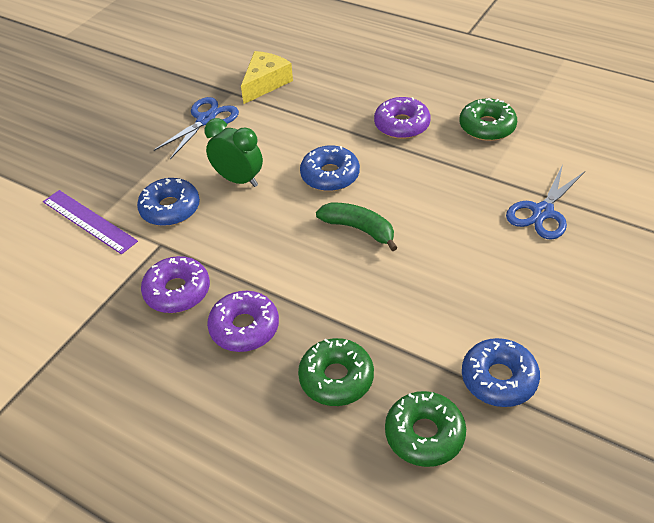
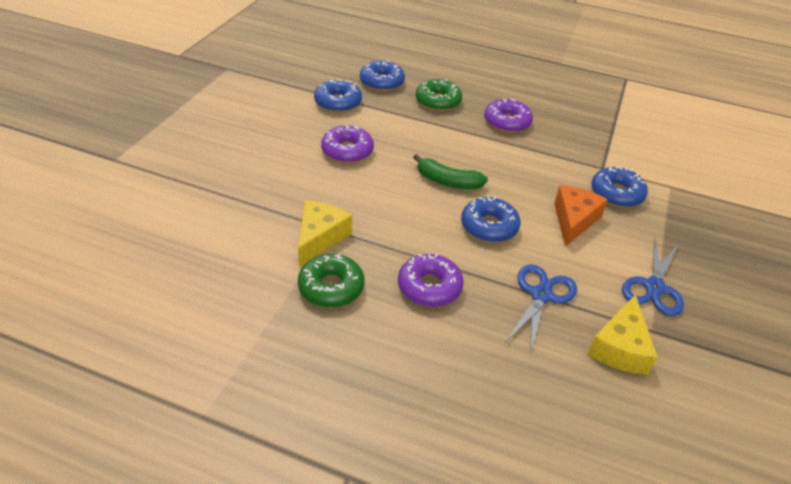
camera: 165 degrees right, 5 degrees down
(89, 221) = (675, 183): purple ruler -> none
(177, 291) = (566, 140): purple donut -> purple donut (347, 151)
(238, 180) = (574, 220): green clock -> orange cheese
(424, 434) = (382, 82): green donut -> blue donut
(501, 169) = (320, 238): none -> yellow cheese
(542, 212) = (288, 198): blue scissors -> blue scissors (541, 295)

